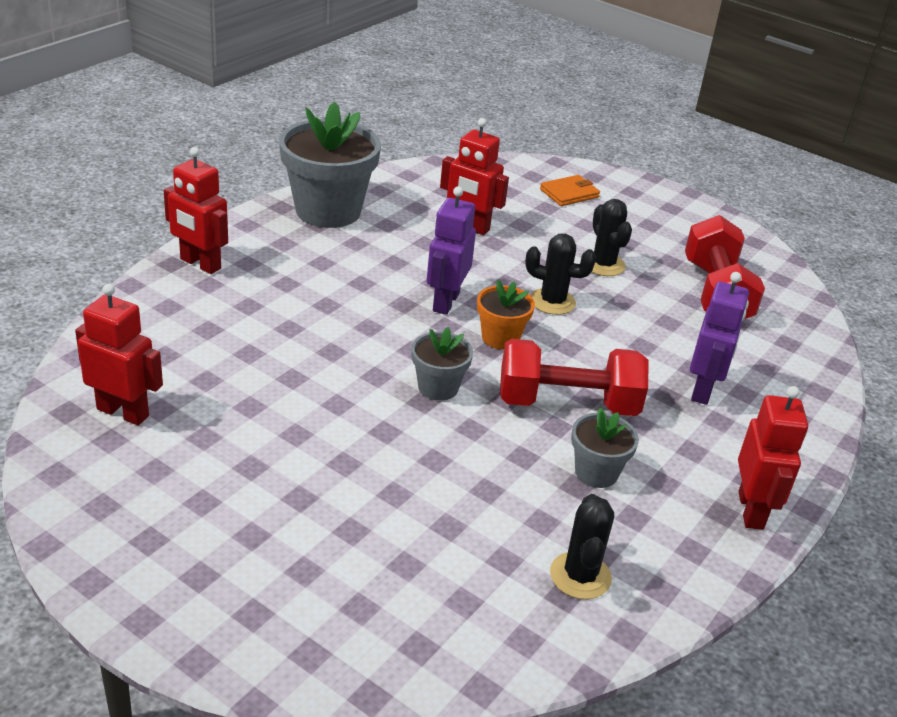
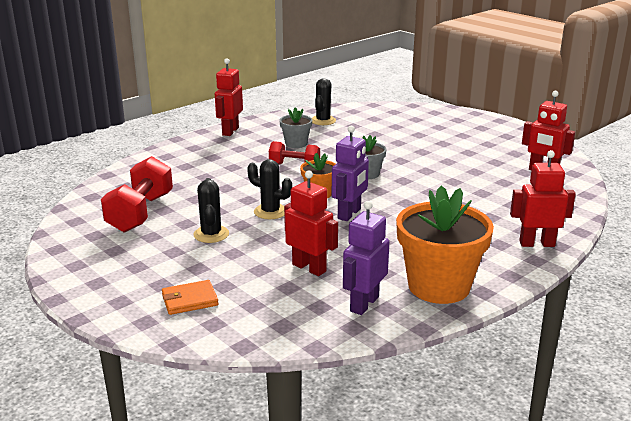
camera: 165 degrees left, 10 degrees down
(200, 264) = (536, 244): red robot -> red robot turned 45 degrees counterclockwise
(328, 211) = (439, 286): grey flower pot -> orange flower pot
(567, 403) = (294, 165): red dumbbell -> red dumbbell, size x0.61
(703, 390) = (208, 167): purple robot -> purple robot (364, 304)

